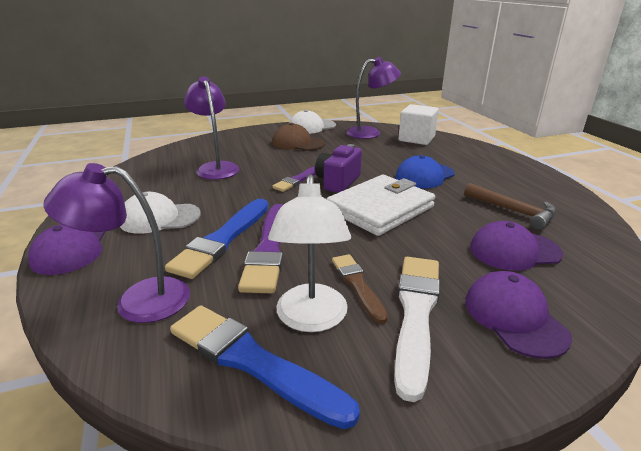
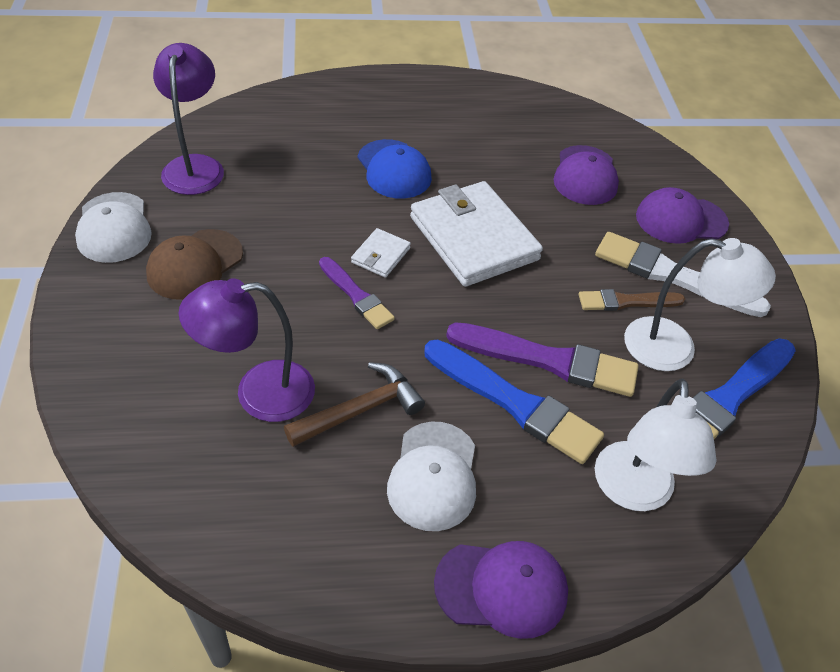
camera: 80 degrees left, 20 degrees up
(138, 300) = (633, 492): purple lamp -> white lamp
(338, 182) = (380, 255): purple camera -> white wallet
(416, 139) = (255, 128): white cube -> none
(513, 211) = (509, 141): brown hammer -> brown hammer (360, 410)

